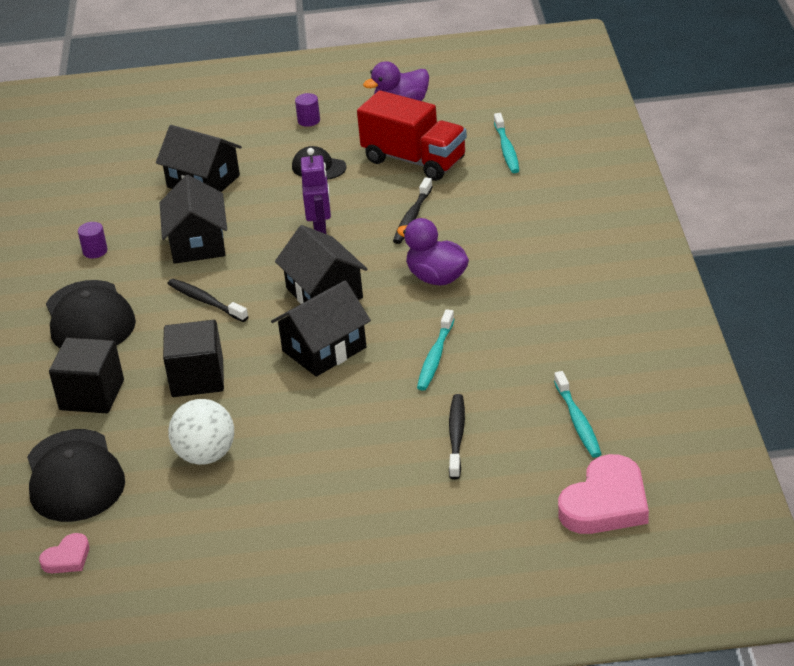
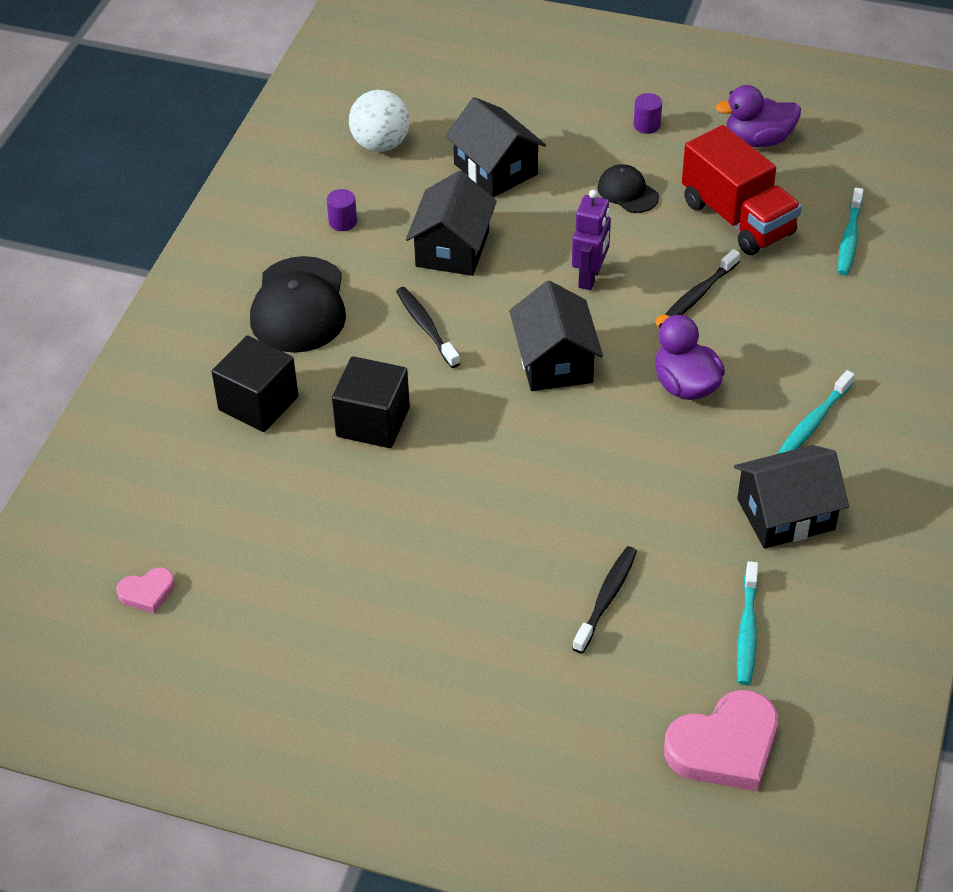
camera: 20 degrees right, 10 degrees up
(74, 476) = (197, 497): black cap -> none
(206, 455) = (337, 522): white ball -> white ball (380, 144)
(324, 349) = (520, 434): black house -> black house (786, 514)
(435, 357) = (633, 488): turquoise toothbrush -> turquoise toothbrush (814, 422)

